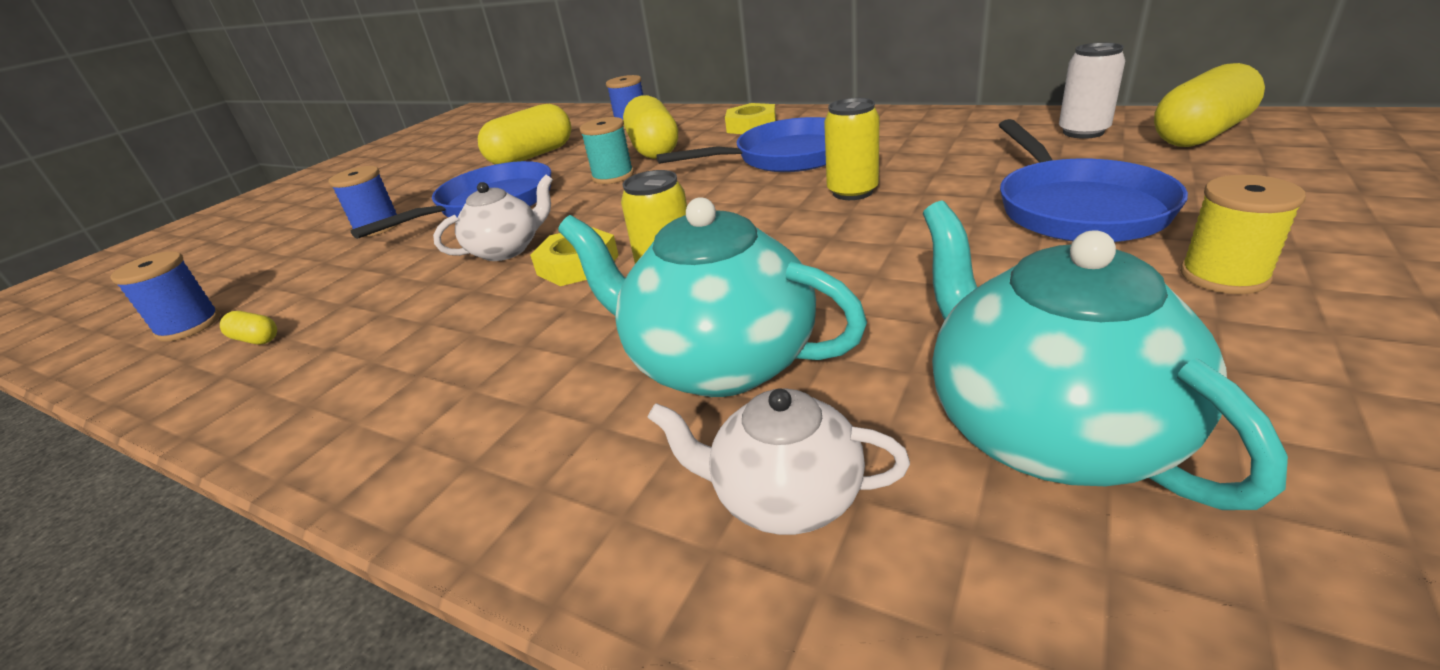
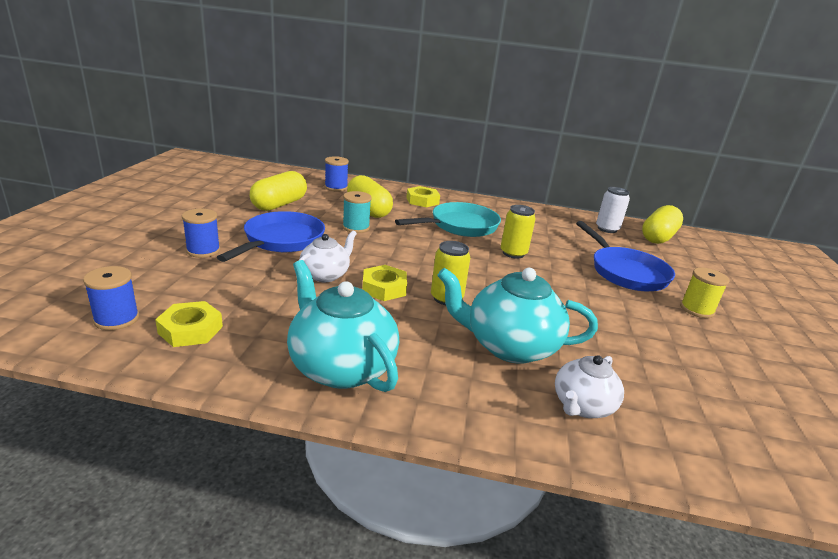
camera: 25 degrees left, 5 degrees down
(256, 339) = (190, 330): yellow capsule -> yellow nut
(785, 497) = (582, 406): white teapot -> white teapot turned 45 degrees counterclockwise
(786, 157) = (460, 226): blue pan -> turquoise pan
(1046, 429) = (665, 374): turquoise teapot -> turquoise teapot (341, 367)

